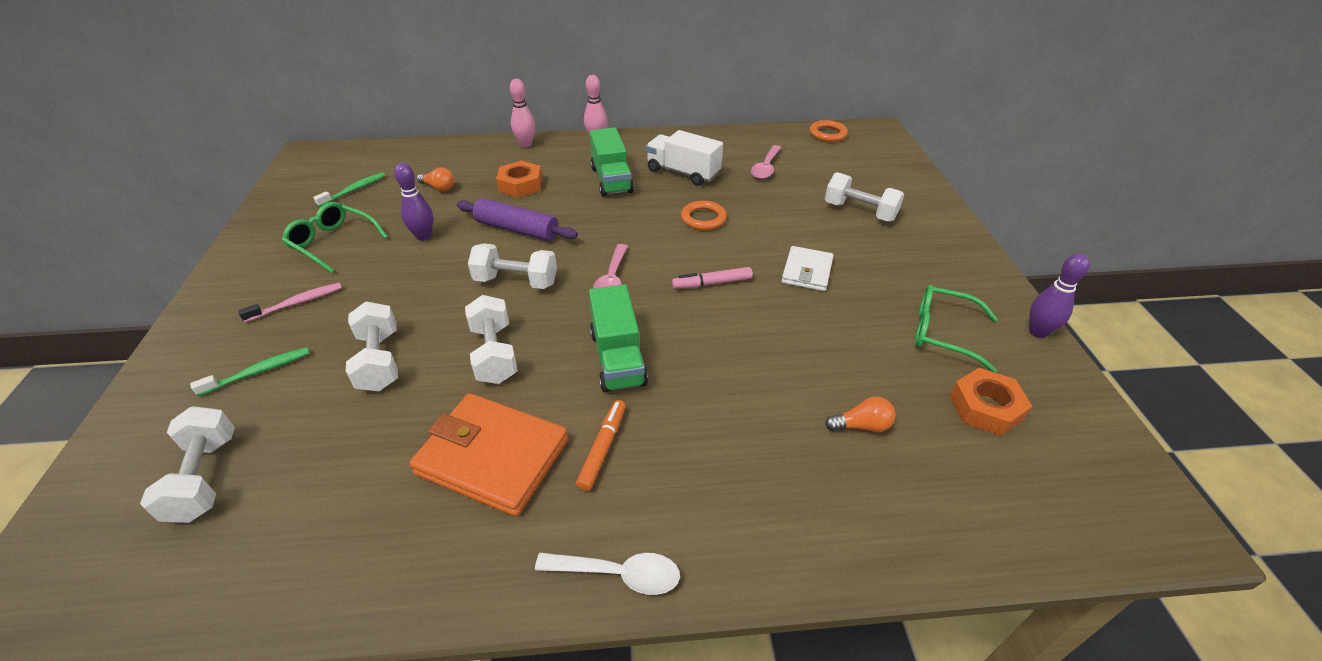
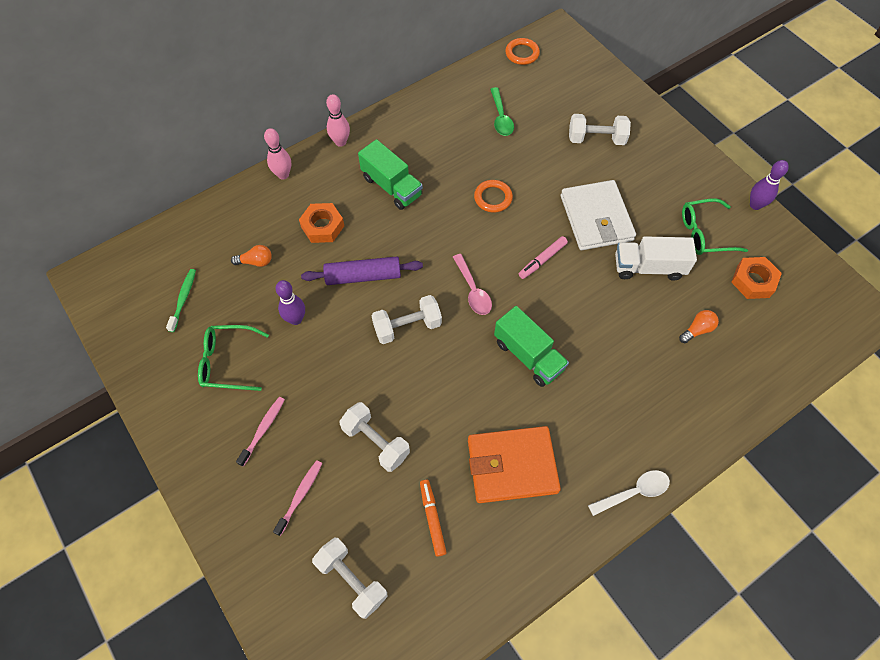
camera: 30 degrees left, 20 degrees up
(259, 372) = (300, 496): green toothbrush -> pink toothbrush
(494, 354) = (447, 395): white dumbbell -> none
(603, 448) = (569, 424): orange marker -> orange marker (432, 518)
(683, 172) = (442, 152): white truck -> white truck (648, 267)
(766, 168) = (501, 118): pink spoon -> green spoon
(807, 271) = (596, 218): white wallet -> white wallet, size x1.68

